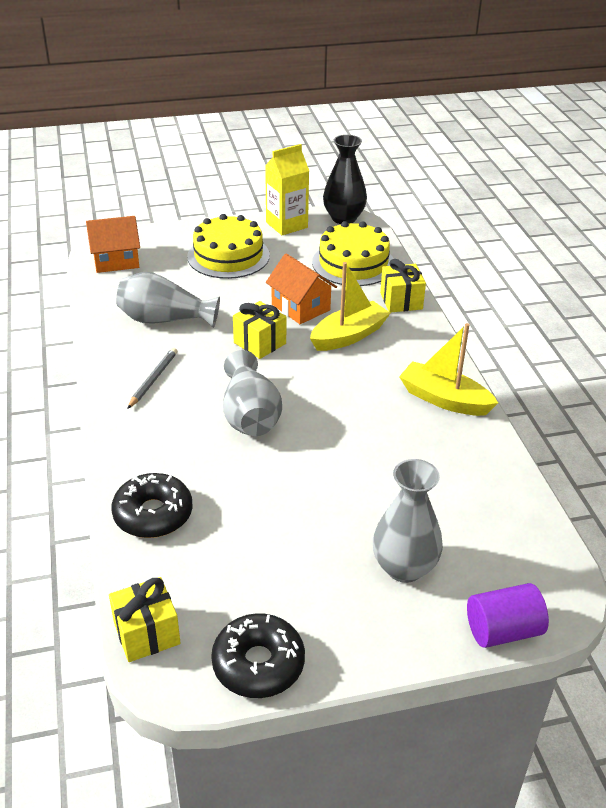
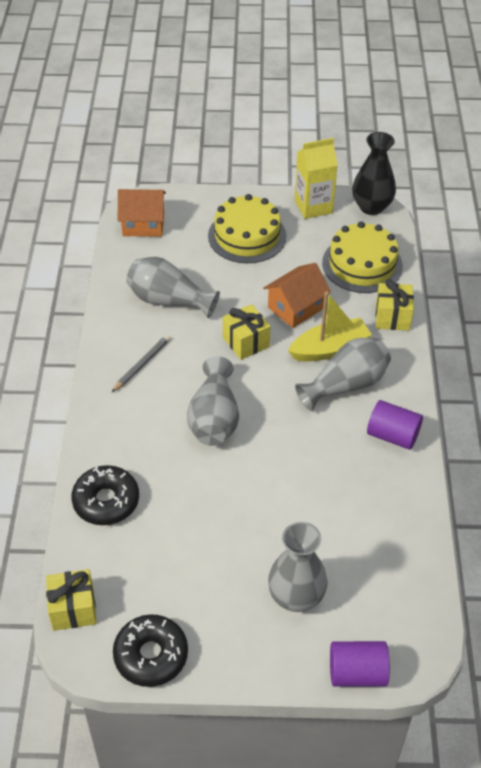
camera: 15 degrees right, 10 degrees up
(300, 307) = (295, 308): orange house -> orange house turned 75 degrees clockwise
(378, 364) = (346, 385): none -> grey vase
(444, 399) = (392, 435): yellow boat -> purple cylinder

